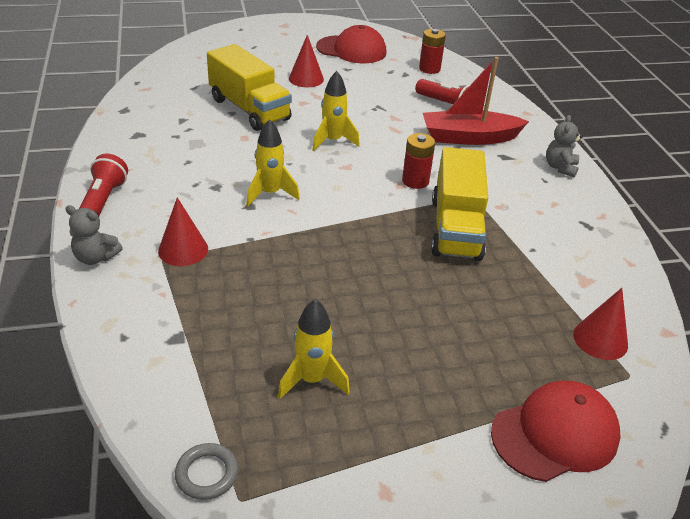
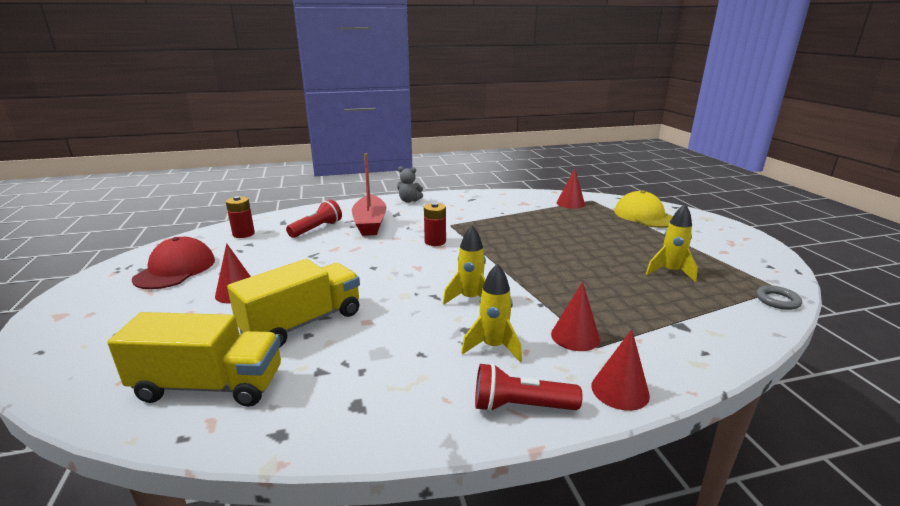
camera: 90 degrees left, 15 degrees down
(95, 257) = (620, 390): grey teddy bear -> red cone
(333, 141) = (375, 274): yellow rocket -> yellow rocket (493, 347)
(455, 228) = (490, 231): yellow truck -> yellow truck (209, 385)
(555, 434) = (644, 216): red cap -> yellow cap

